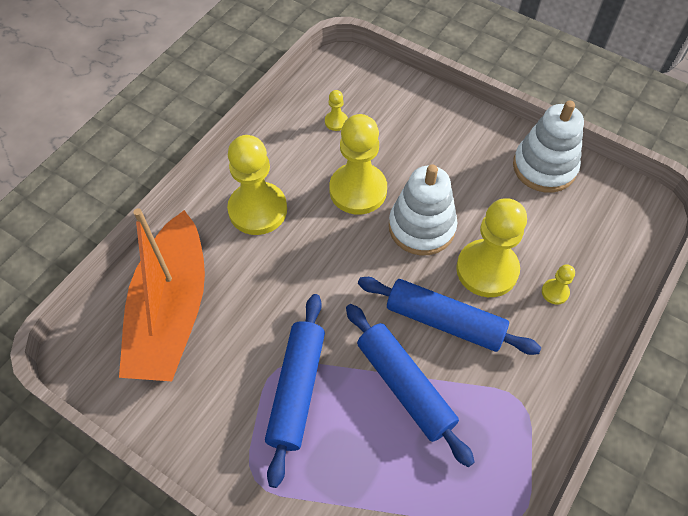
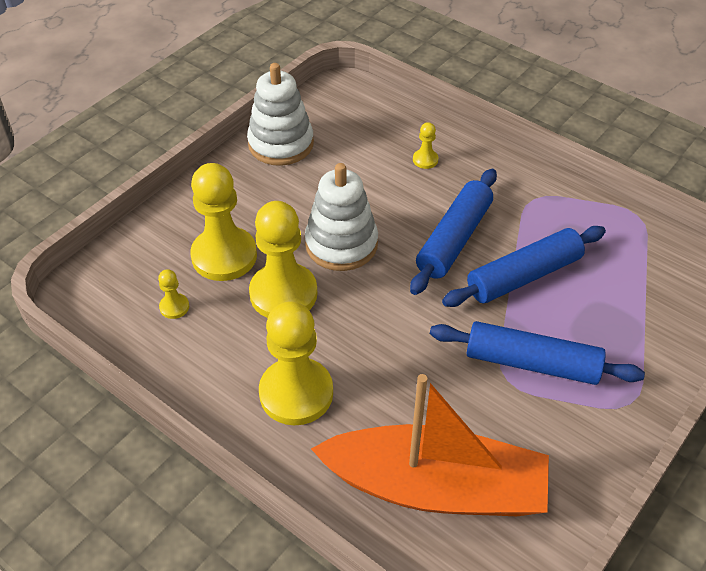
camera: 85 degrees left, 10 degrees down
(487, 270) = (397, 201): yellow pawn -> yellow pawn (224, 256)

